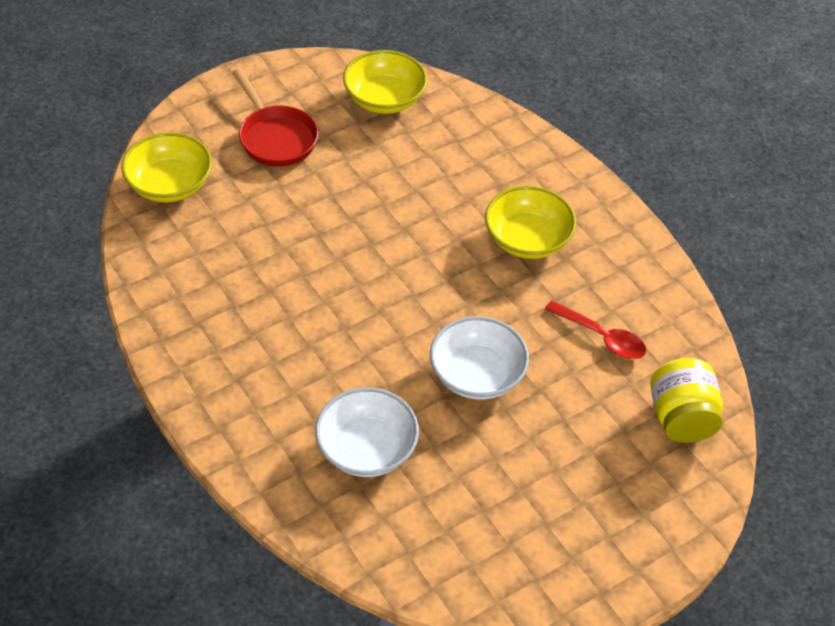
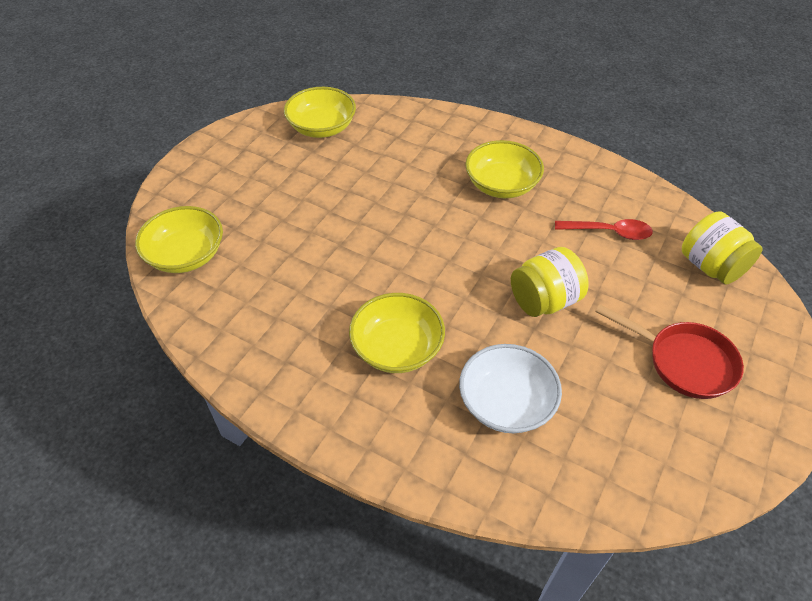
camera: 25 degrees left, 0 degrees up
(276, 137) = (254, 185): red pan -> red pan (684, 361)
(303, 356) = (397, 348): none -> yellow bowl
(477, 375) = (544, 300): white bowl -> yellow jar

